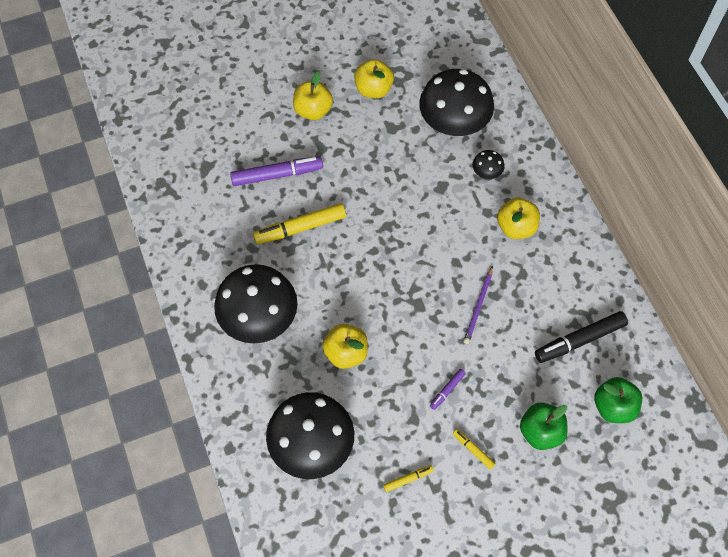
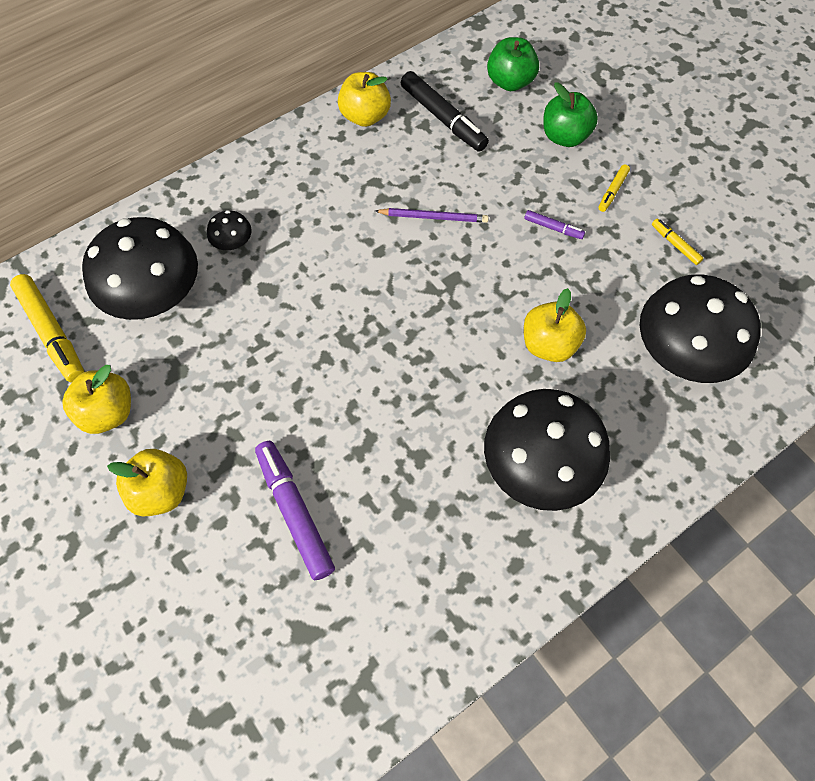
camera: 105 degrees left, 0 degrees up
(300, 228) = (379, 451): yellow marker -> yellow marker (52, 333)
(516, 227) = (310, 198): yellow apple -> yellow apple (365, 116)

